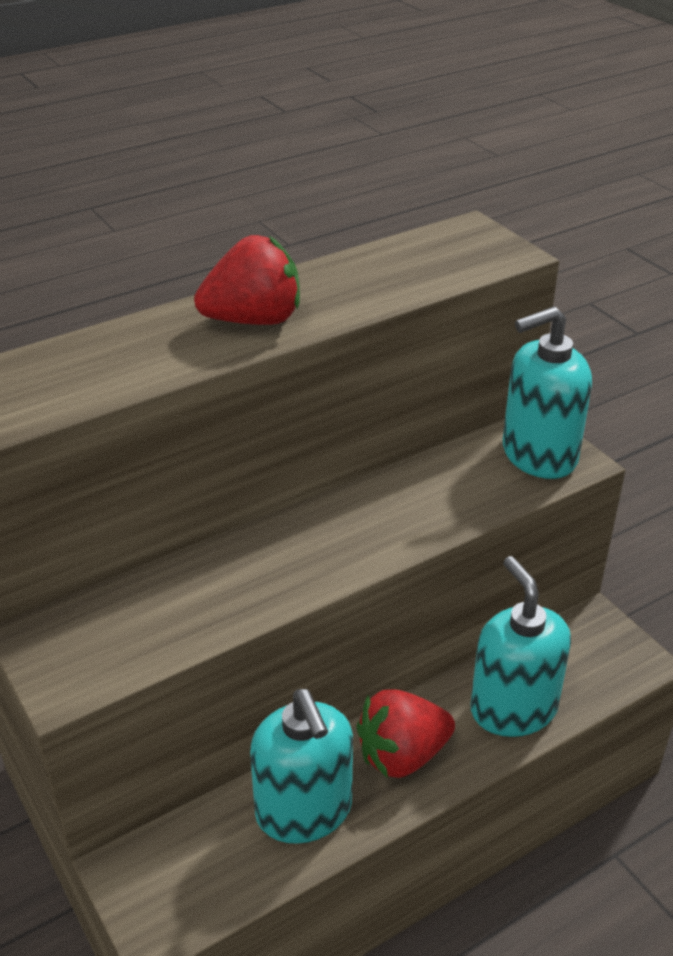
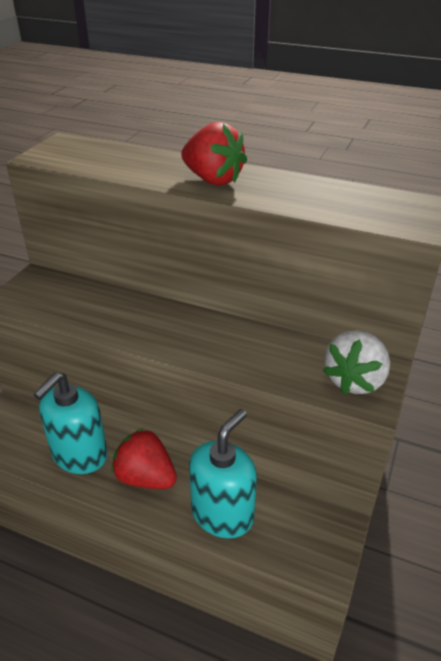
camera: 55 degrees right, 0 degrees up
(538, 455) = (355, 380): turquoise soap dispenser -> white strawberry

